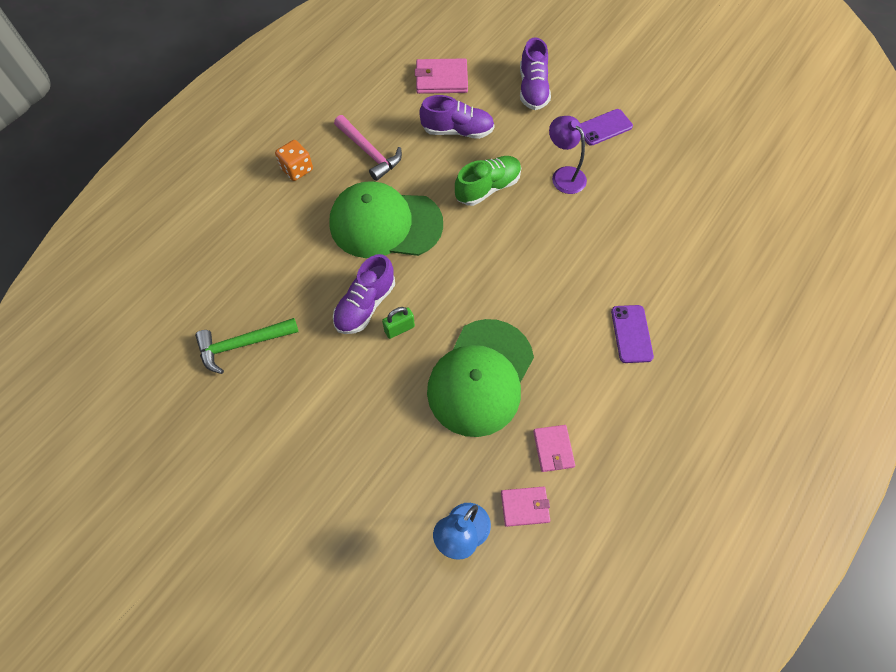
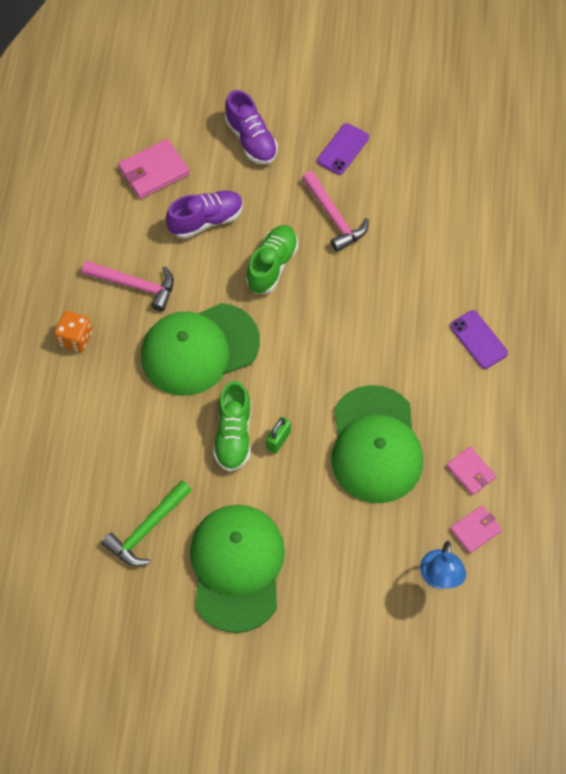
camera: 30 degrees left, 0 degrees up
(291, 418) = (237, 567): none -> green cap
(365, 305) = (233, 435): purple shoe -> green shoe
(564, 175) = (334, 217): purple lamp -> pink hammer

